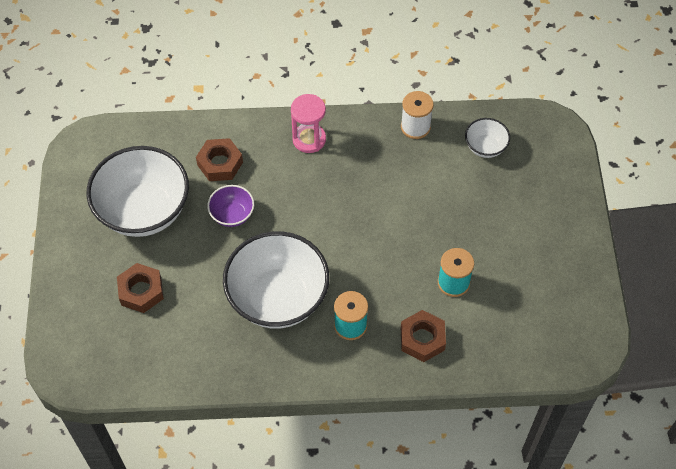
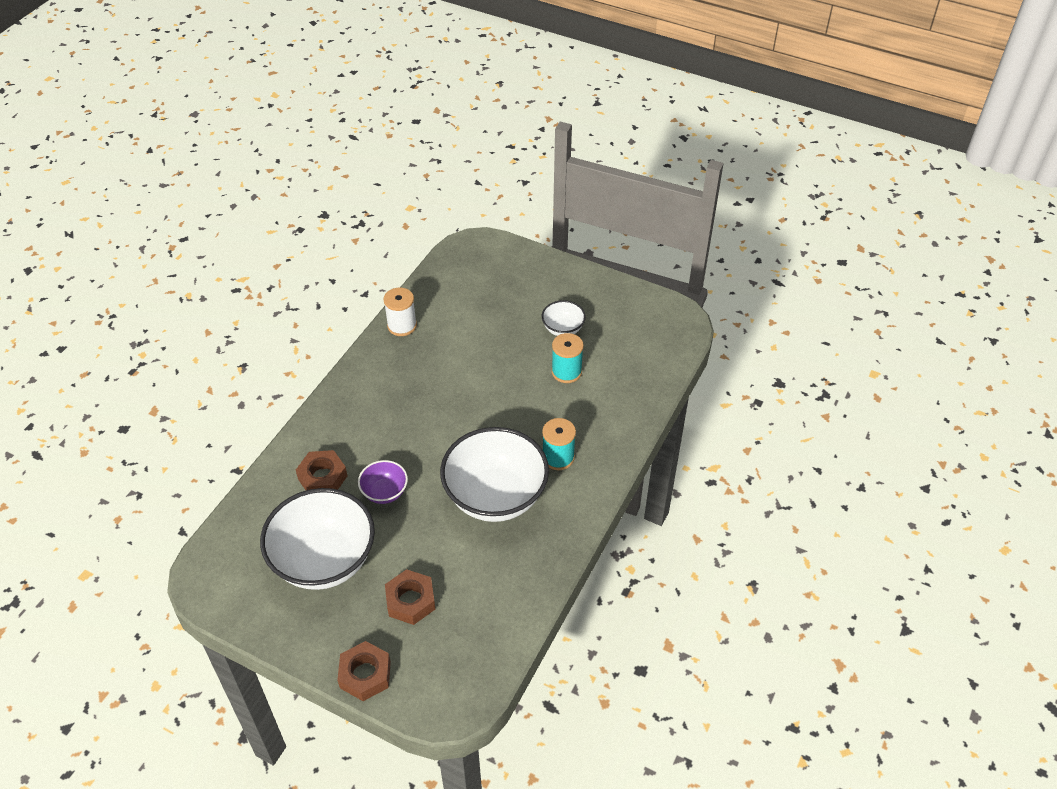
camera: 60 degrees left, 10 degrees down
(309, 139) = (353, 401): pink hourglass -> none
(422, 339) = (603, 416): brown nut -> brown nut (365, 675)
(485, 147) = (458, 293): white bowl -> white bowl (563, 329)

